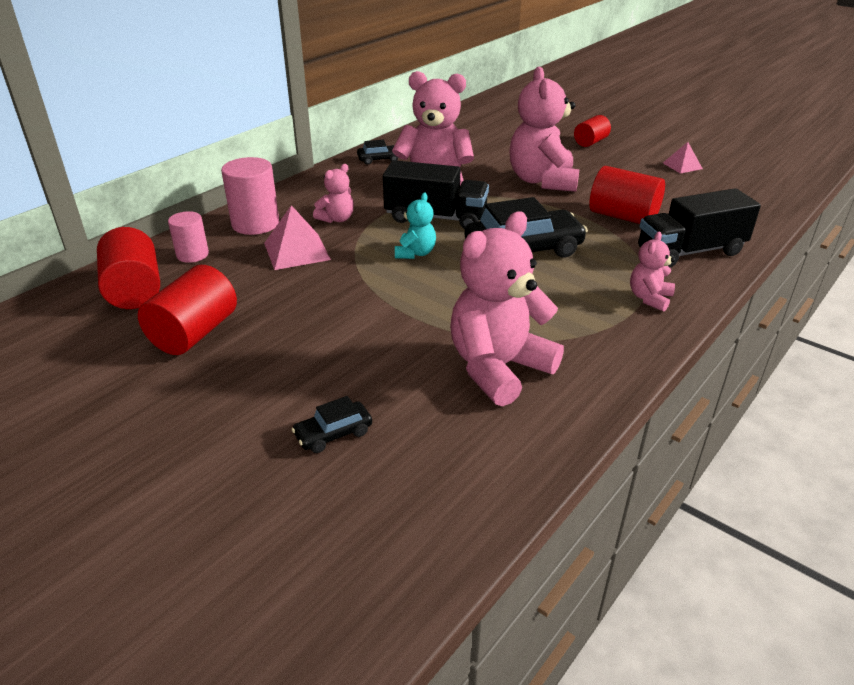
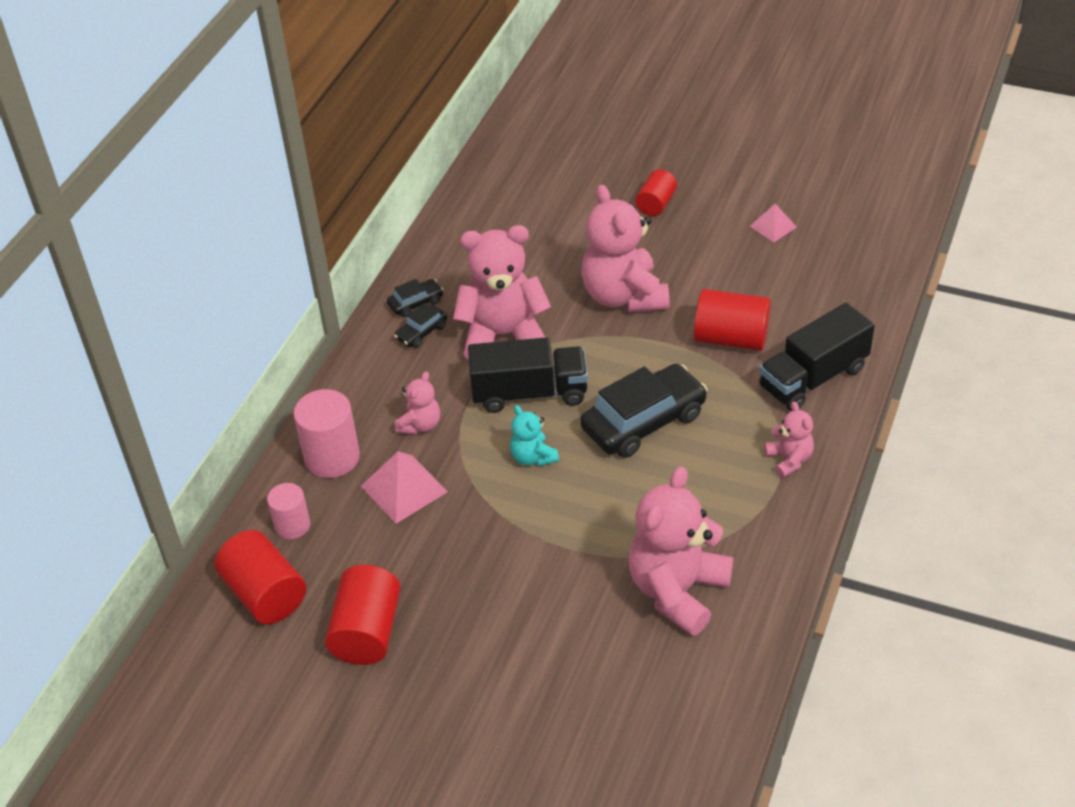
camera: 15 degrees left, 10 degrees up
(333, 434) = (564, 707): black car -> black car (421, 332)
(415, 253) = (533, 457): turquoise teddy bear -> turquoise teddy bear turned 150 degrees clockwise
(649, 298) = (789, 460): pink teddy bear -> pink teddy bear turned 150 degrees clockwise

